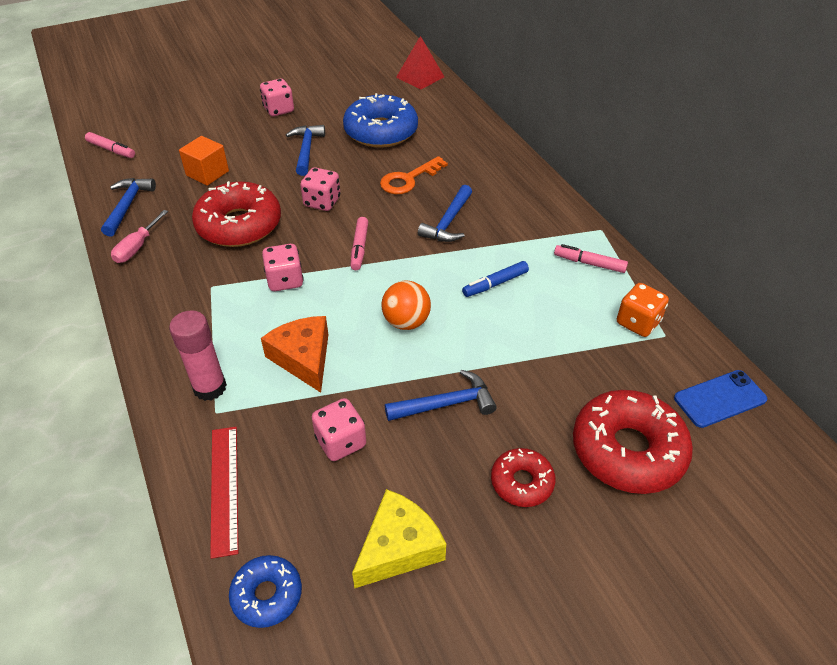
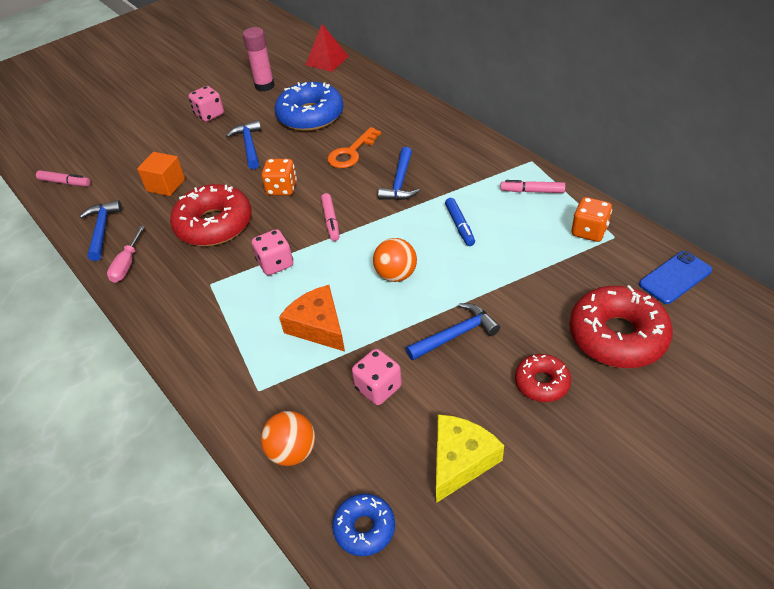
camera: 10 degrees left, 0 degrees up
(210, 387) = (244, 371): pink glue stick -> pink glue stick (264, 86)
(224, 488) = (292, 451): red ruler -> orange ball
(322, 202) = (282, 188): pink dice -> orange dice
(495, 284) = (459, 226): blue marker -> blue marker turned 60 degrees counterclockwise

